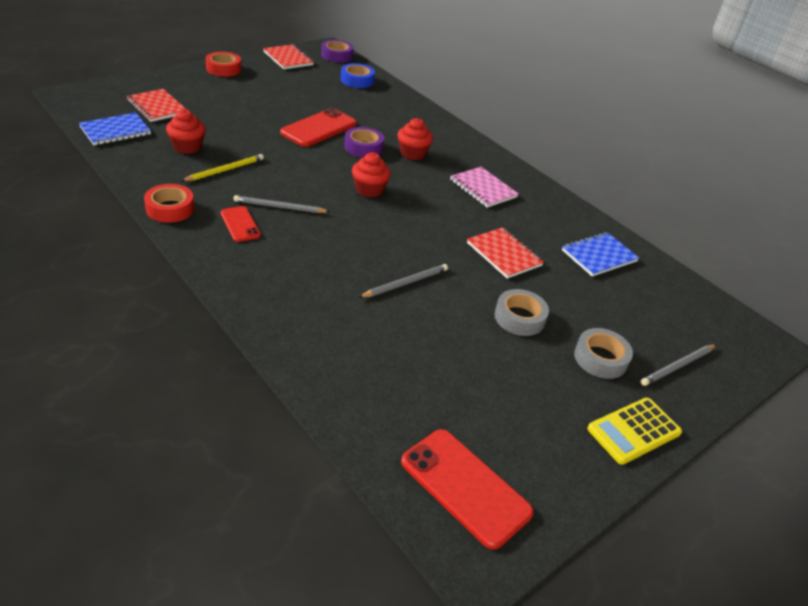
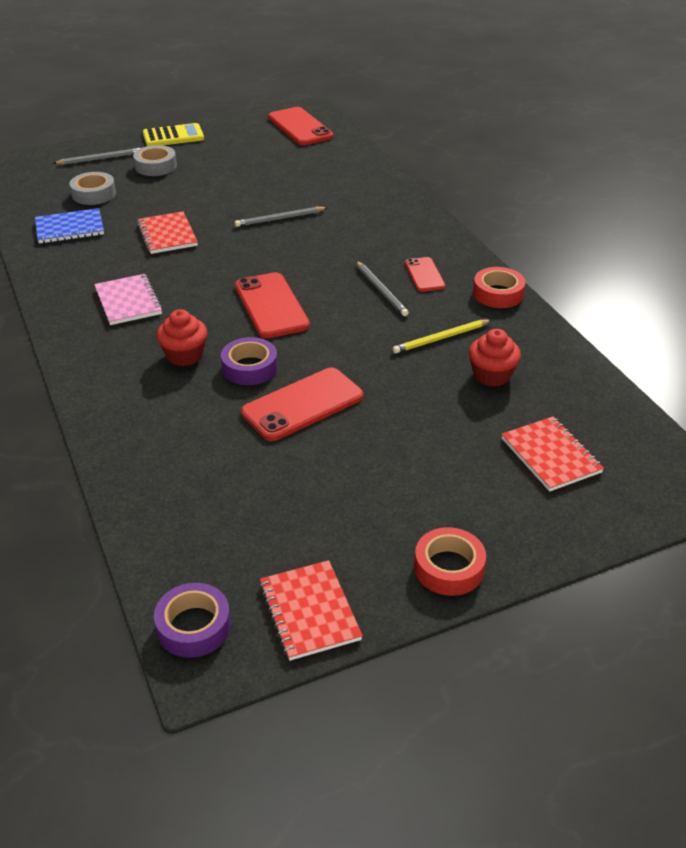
camera: 160 degrees left, 0 degrees up
(115, 131) = (595, 406): blue notebook -> none
(279, 207) = (381, 290): grey pencil -> grey pencil turned 45 degrees clockwise
(357, 80) = (188, 529): blue tape -> none
(369, 190) = (271, 306): red cupcake -> red phone
(519, 318) = (197, 191): grey tape -> grey tape (94, 194)

